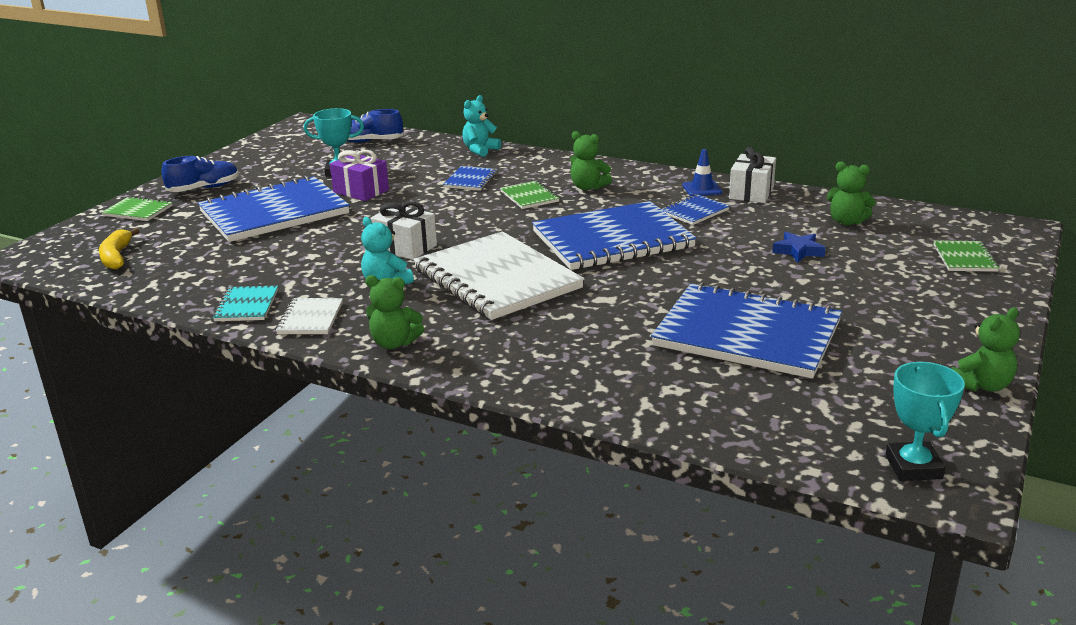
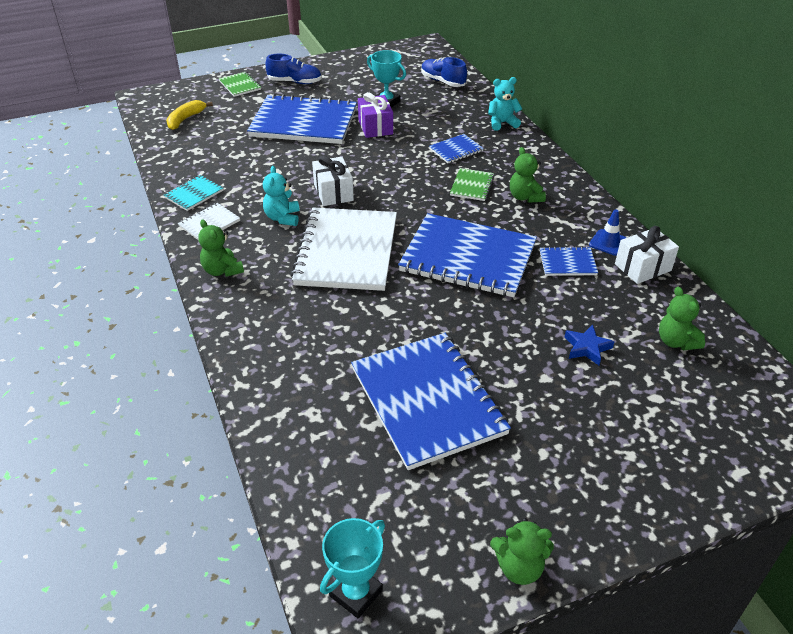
camera: 40 degrees right, 15 degrees up
(964, 258) = (719, 441): green notebook -> none

